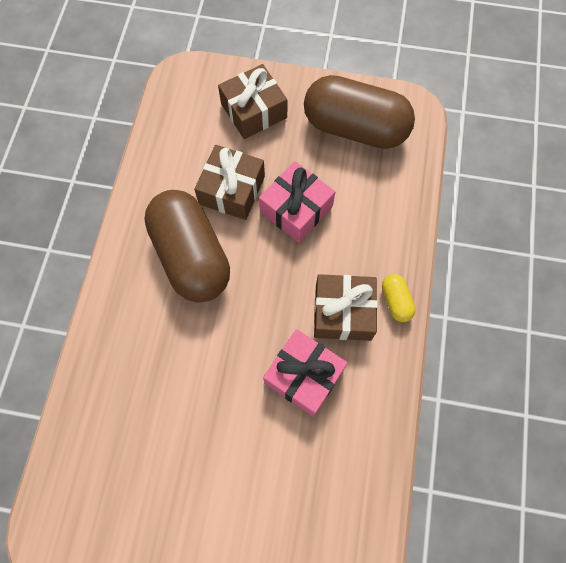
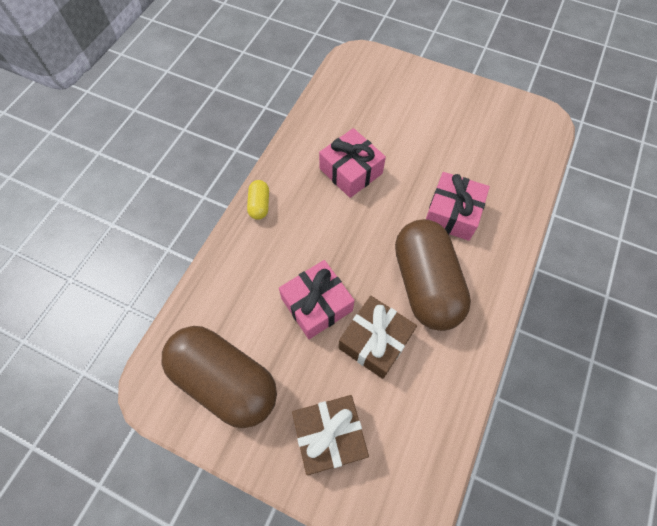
camera: 165 degrees left, 5 degrees down
(171, 348) = (452, 213): none -> pink gift
(343, 312) = (305, 207): brown gift -> none

